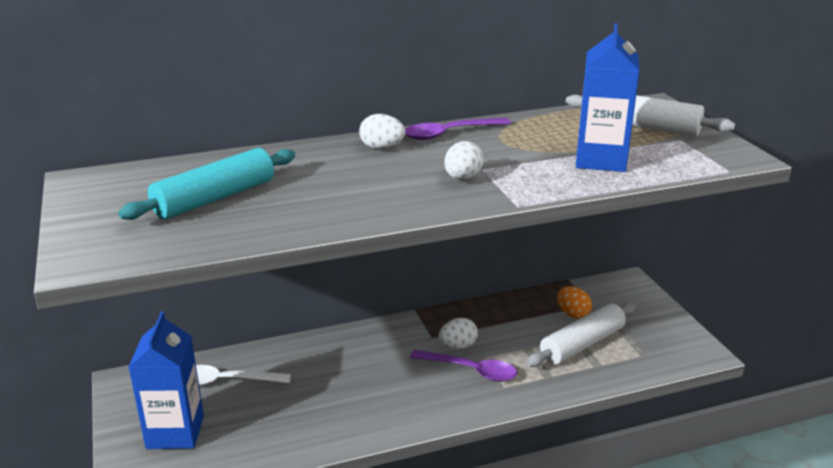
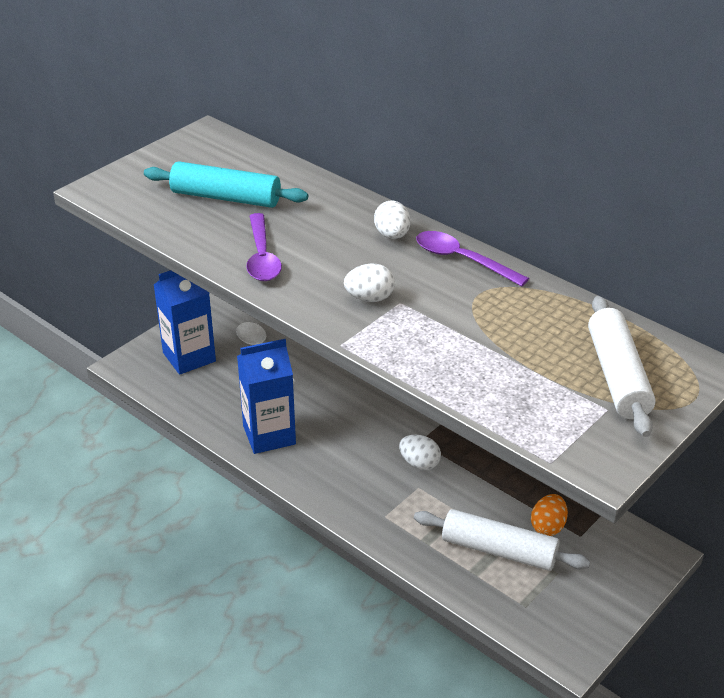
camera: 60 degrees right, 10 degrees up
(471, 370) = (390, 486): purple spoon -> purple spoon (262, 257)
(600, 160) = (491, 367): blue carton -> blue carton (269, 435)

